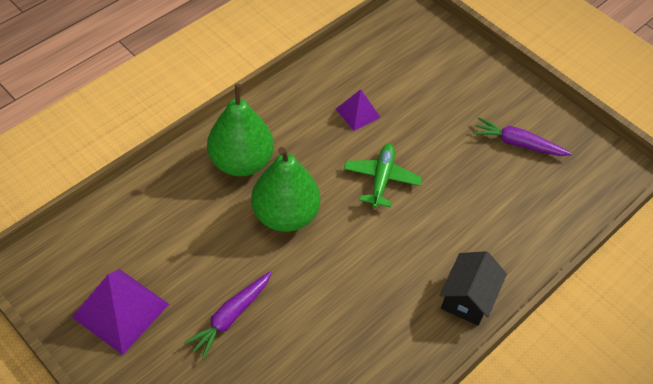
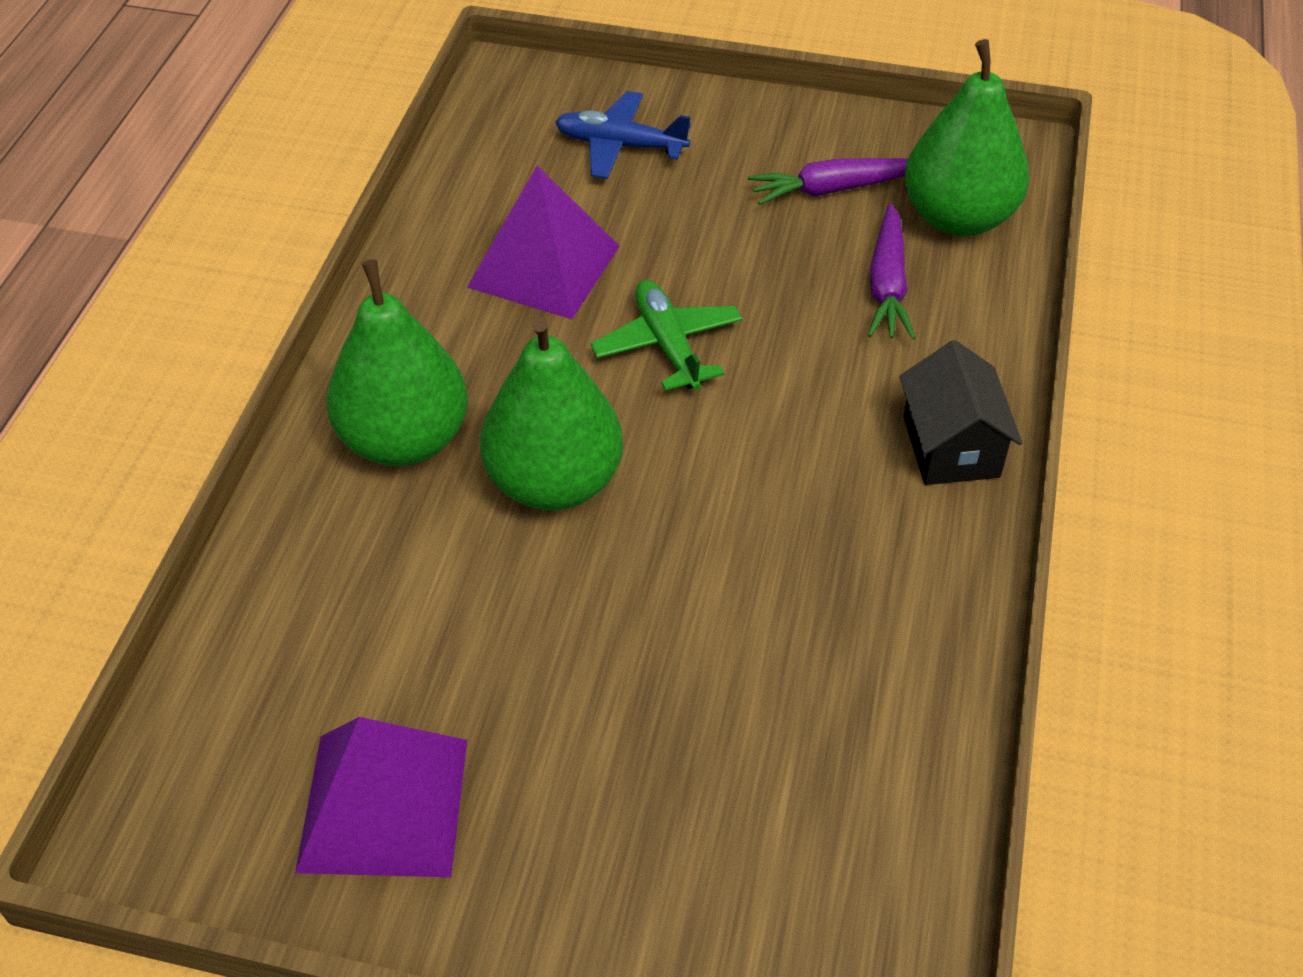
camera: 30 degrees left, 5 degrees down
(230, 317) = (596, 696): purple carrot -> purple carrot (887, 285)
(358, 113) = (544, 266): purple pyramid -> purple pyramid, size x1.75
(436, 71) = (620, 146): none -> blue plane
(566, 189) = (958, 218): none -> green pear

